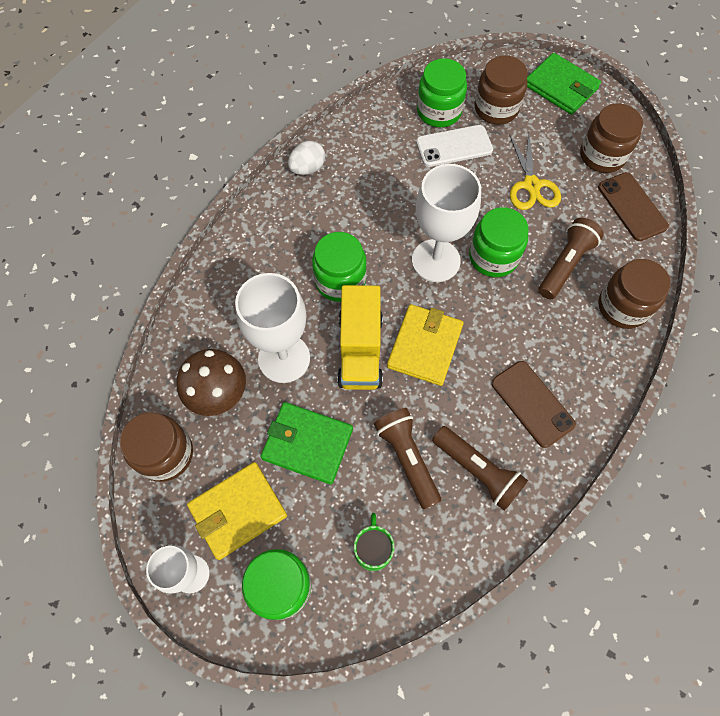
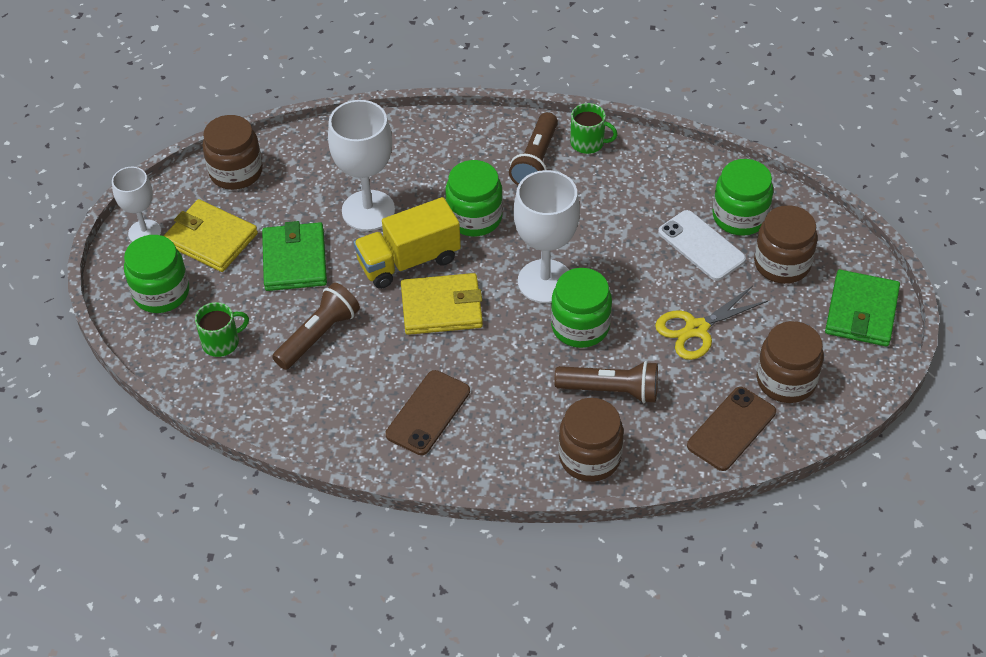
camera: 65 degrees right, 15 degrees down
(218, 394) = (308, 181): brown mushroom -> none
(307, 168) = (588, 143): white egg -> green mug
(477, 471) = (334, 392): brown flashlight -> brown flashlight (536, 161)

